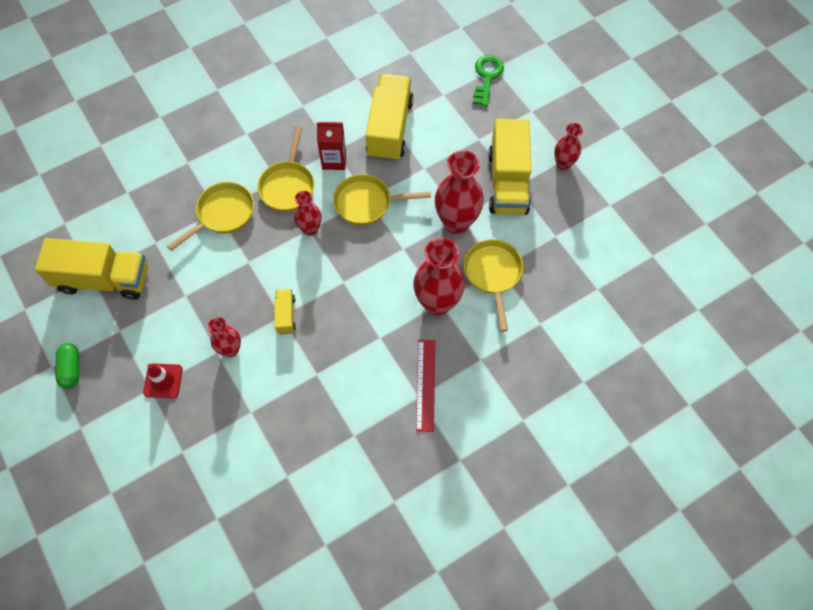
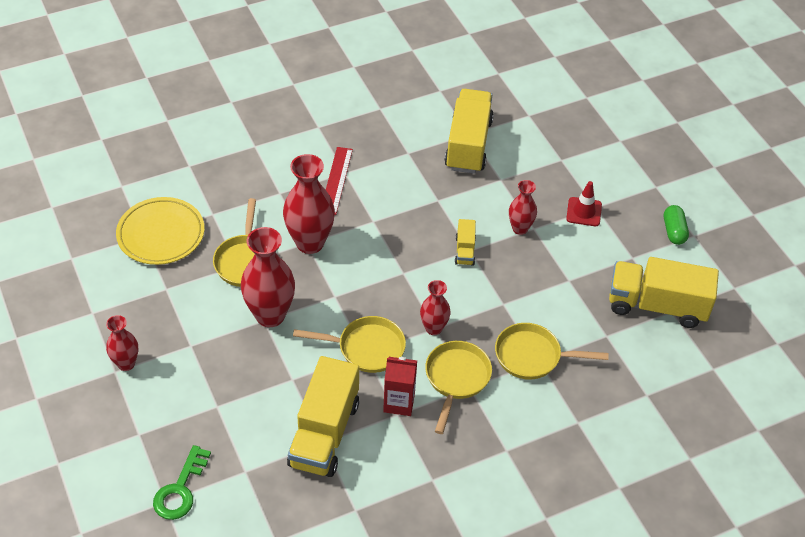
camera: 175 degrees left, 15 degrees down
(222, 214) = (532, 356): yellow pan -> yellow pan turned 45 degrees clockwise
(507, 182) = (198, 351): yellow truck -> yellow truck (468, 145)
(581, 292) = (161, 234): none -> yellow plate

